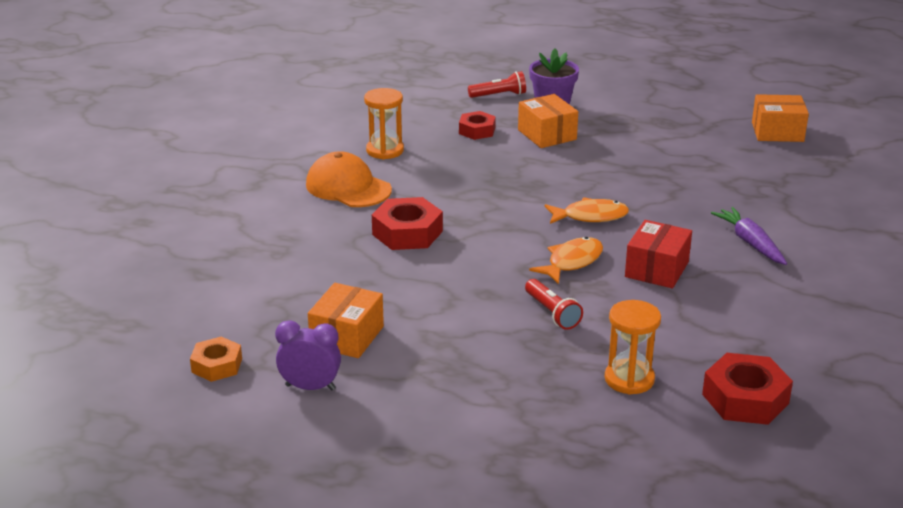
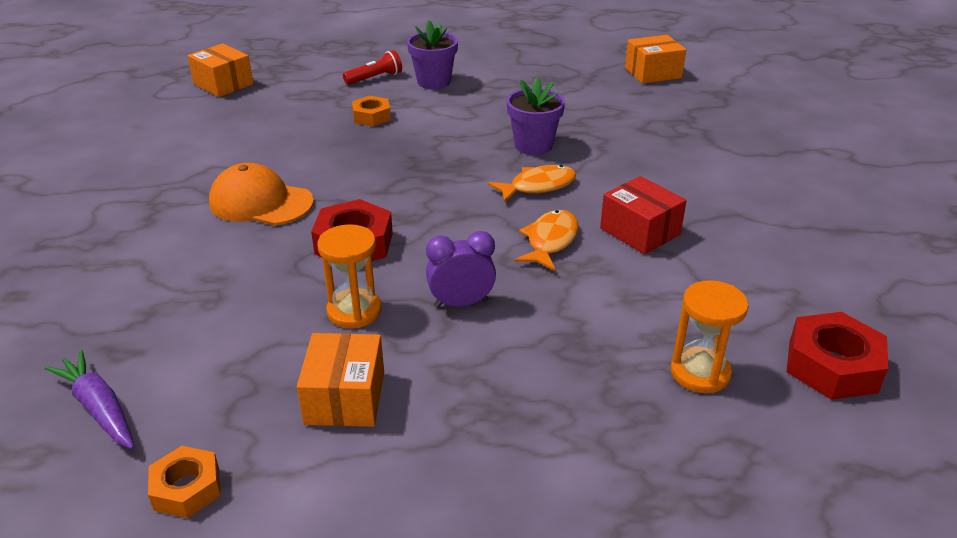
camera: 20 degrees left, 5 degrees up
(310, 387) = (330, 489): purple clock -> purple clock (461, 303)
(385, 150) = (284, 154): orange hourglass -> orange hourglass (354, 311)
(477, 130) = (371, 116): red nut -> orange nut
(547, 135) = (444, 109): orange box -> orange box (223, 84)
(552, 313) = (566, 307): red flashlight -> none
(609, 181) = (533, 145): none -> purple flower pot
(656, 269) = (640, 231): red box -> red box turned 45 degrees counterclockwise
(750, 243) = (707, 184): purple carrot -> purple carrot (99, 408)

